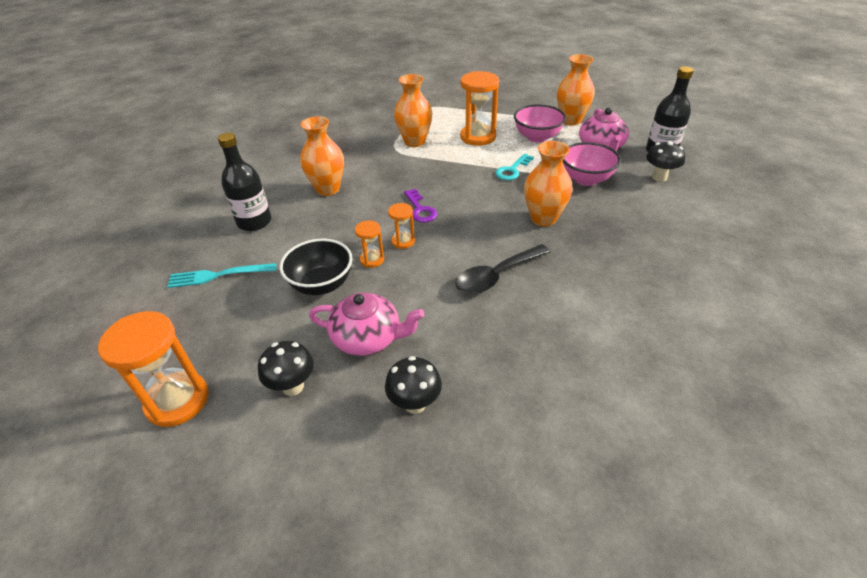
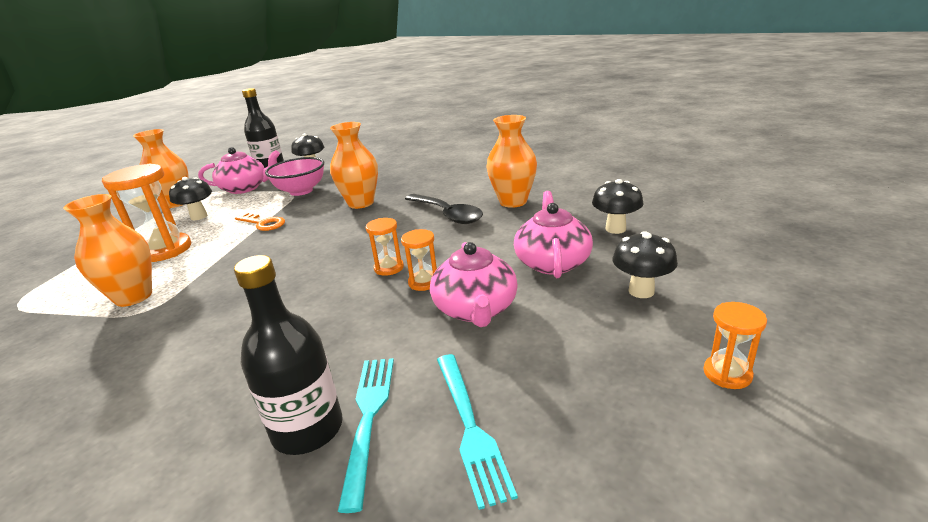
camera: 95 degrees left, 15 degrees down
(177, 401) = (727, 374): orange hourglass -> orange hourglass, size x0.51
(248, 240) = (368, 418): none -> turquoise fork
(321, 285) = (476, 309): black bowl -> pink teapot
(328, 189) = (231, 358): orange vase -> orange vase (513, 202)
(420, 209) = (324, 266): purple key -> none
(512, 170) = (263, 223): turquoise key -> orange key
(537, 137) = (199, 217): pink bowl -> black mushroom

